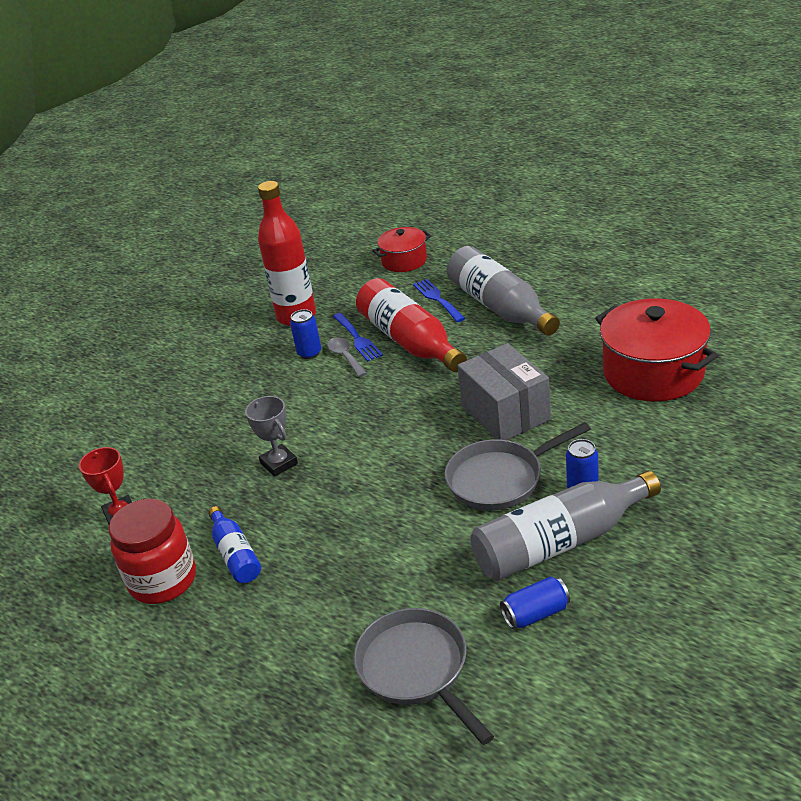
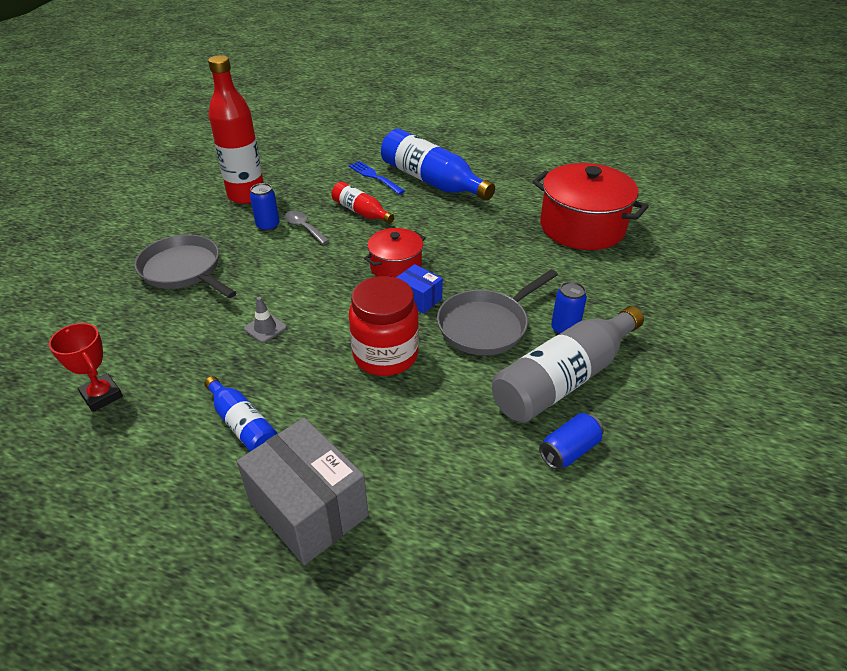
camera: 20 degrees left, 5 degrees up
(163, 580) = (165, 462): red jar -> red jar (385, 355)
(279, 463) = (265, 328): grey trophy -> grey traffic cone
(357, 339) = (311, 212): blue fork -> none
(404, 261) = (334, 147): red pot -> red pot (396, 266)
(410, 341) = (361, 212): red bottle -> red bottle, size x0.54
(417, 669) = (474, 525): grey pan -> grey pan (184, 271)
(439, 444) = (418, 299): none -> blue box
(500, 307) = (432, 181): grey bottle -> blue bottle
(505, 413) = (469, 267): grey box -> grey box (308, 509)

